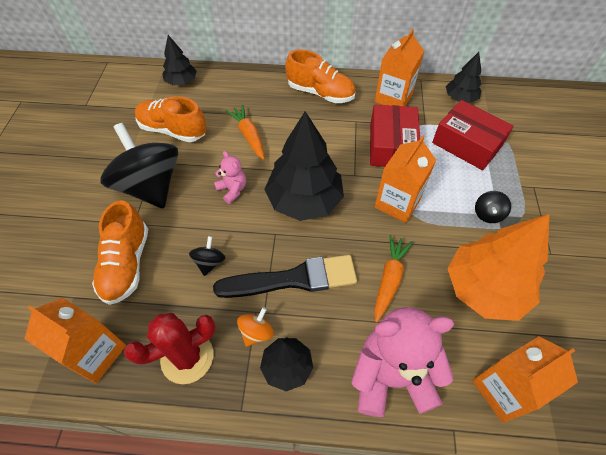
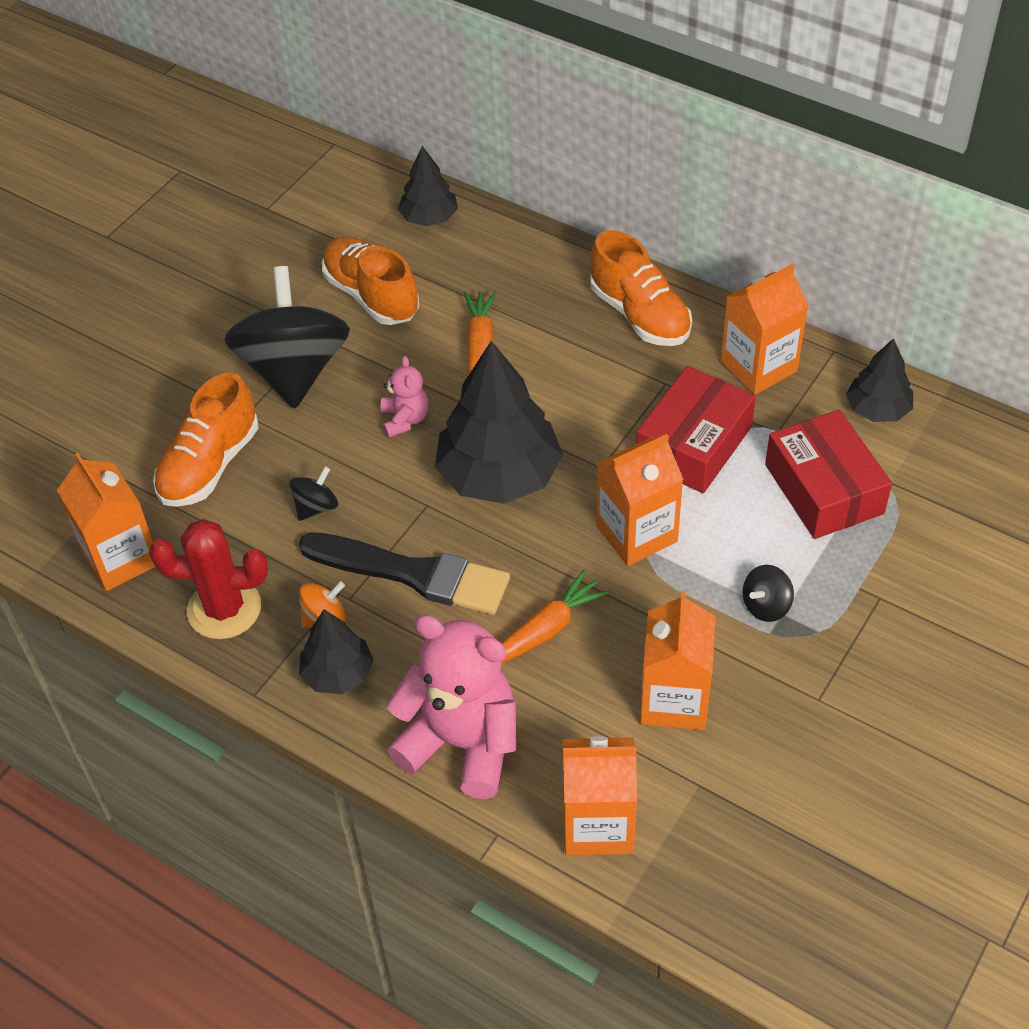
camera: 30 degrees right, 5 degrees down
(484, 289) = (674, 700): orange tree -> orange carton

